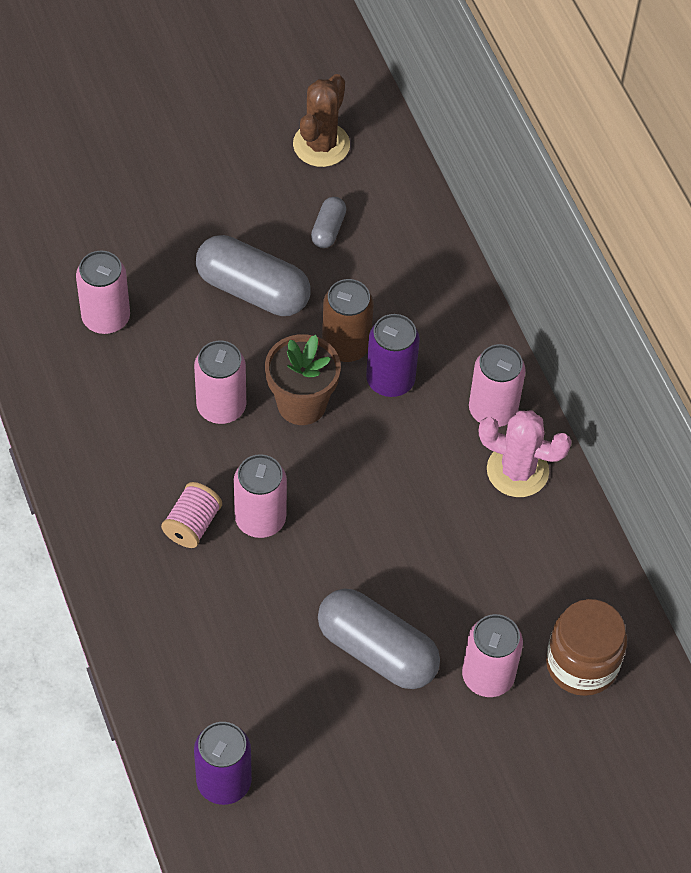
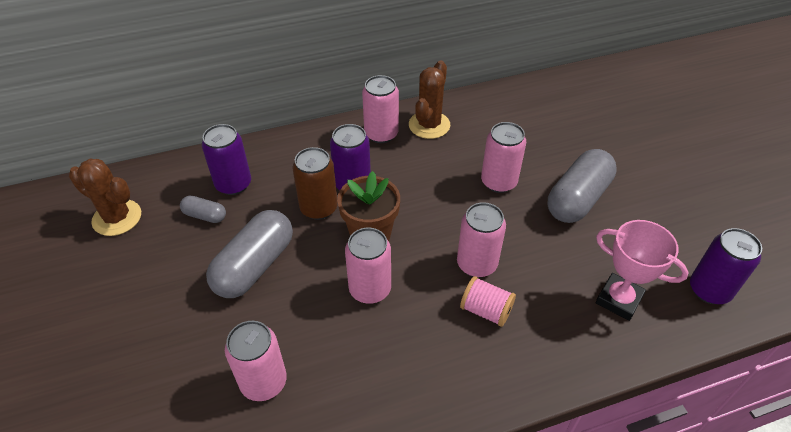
camera: 85 degrees left, 10 degrees down
(208, 671) = (619, 299): none -> pink trophy
(382, 250) = (233, 184): none -> purple can
(488, 676) = (584, 146): pink can -> pink can (498, 182)
(517, 471) = (429, 125): pink cactus -> brown cactus
(581, 664) = (565, 106): brown jar -> none

